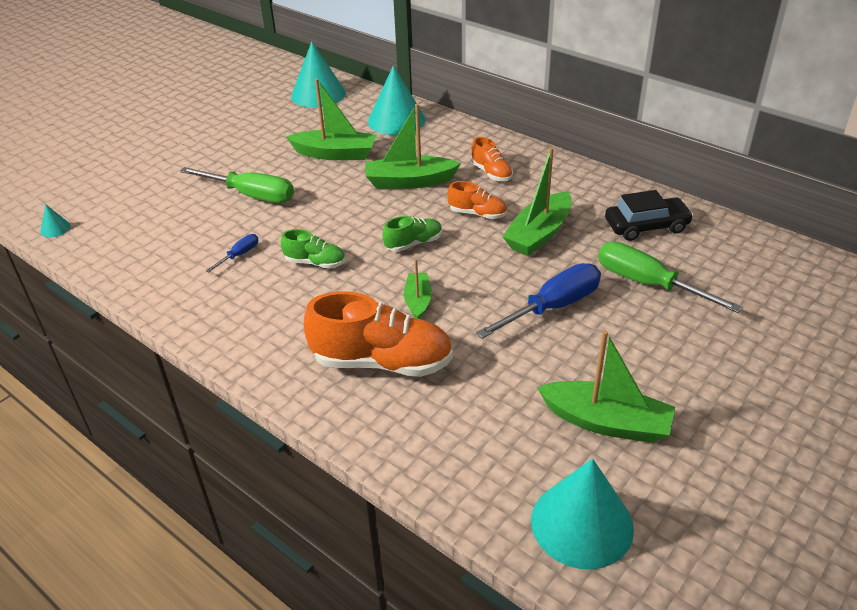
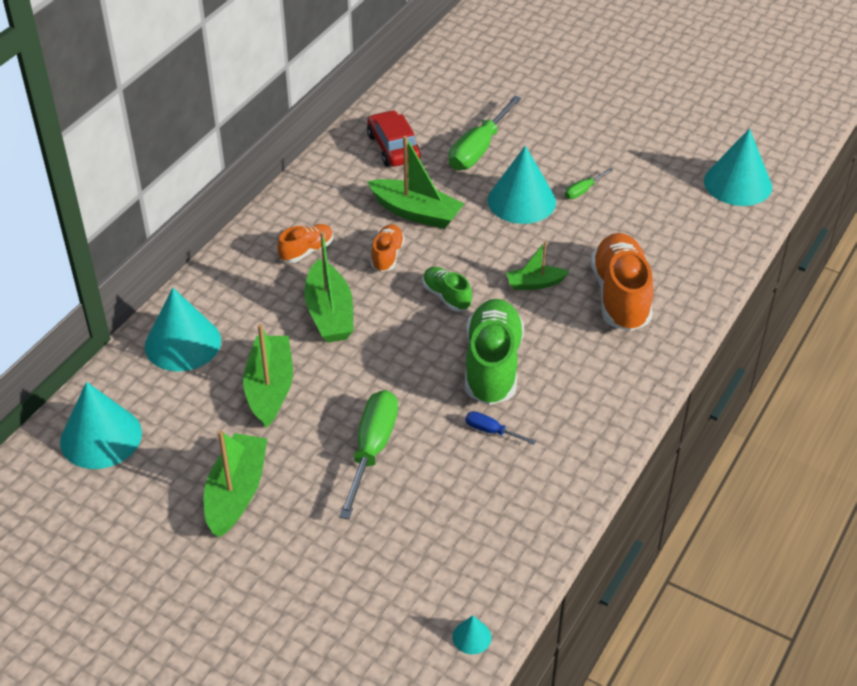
camera: 100 degrees left, 5 degrees up
(315, 263) = (492, 365): green shoe -> green shoe, size x1.93
(553, 306) = (521, 201): blue screwdriver -> turquoise cone
(570, 358) = (582, 191): none -> green screwdriver
(606, 422) = (645, 173): green boat -> green boat (236, 493)
(646, 226) = (393, 147): black car -> red car

